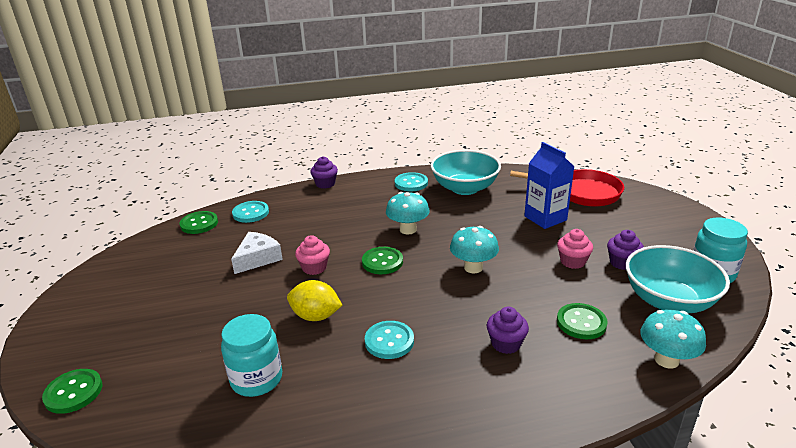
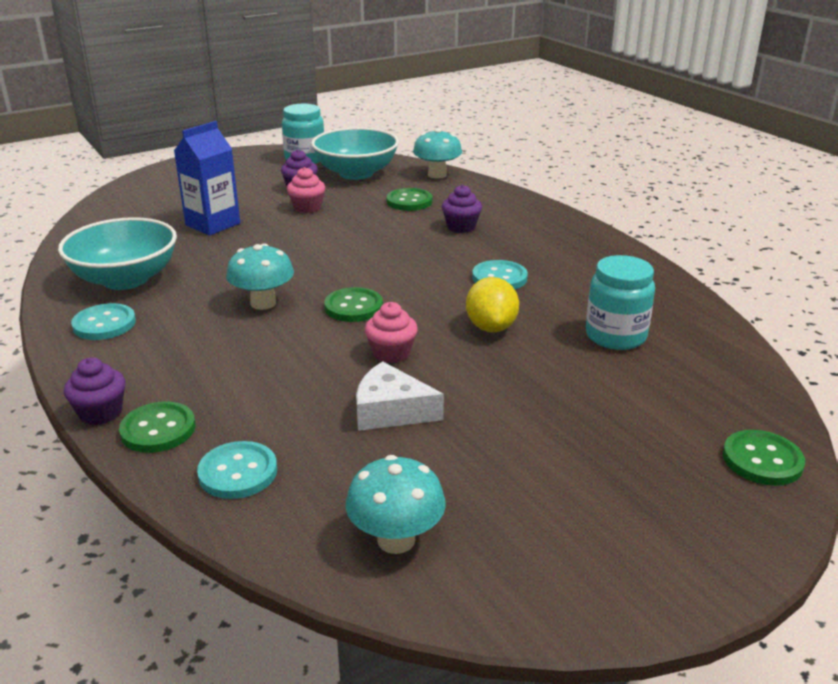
camera: 110 degrees left, 0 degrees up
(199, 224) = (298, 531): green button -> green button (158, 429)
(473, 267) = (341, 252): turquoise mushroom -> turquoise mushroom (396, 540)
(582, 193) = (141, 209): red pan -> none

